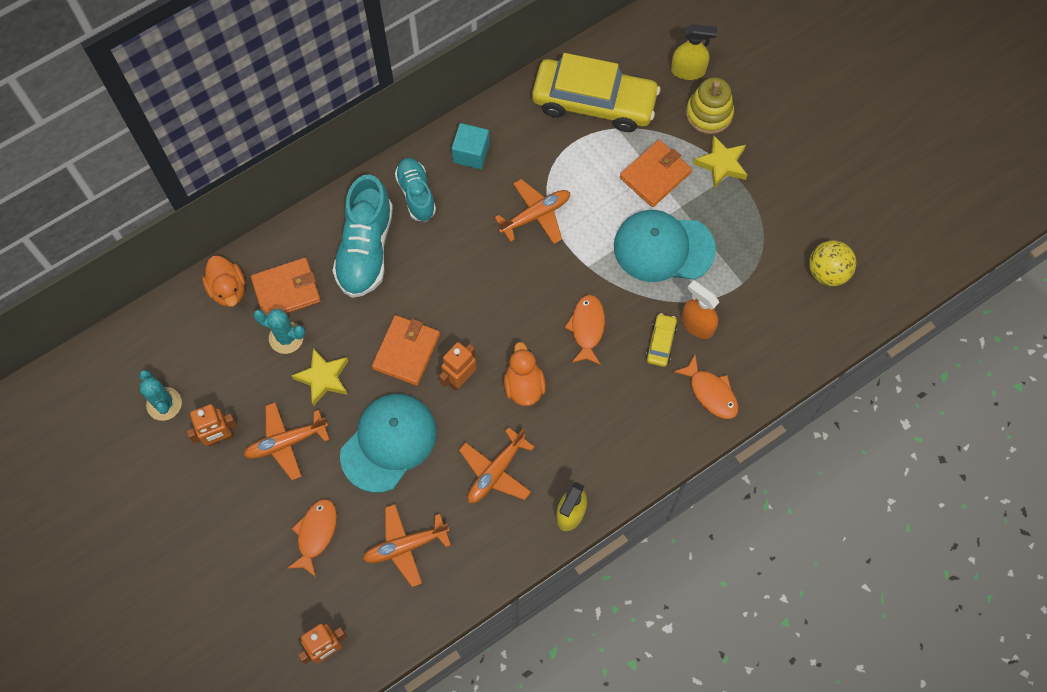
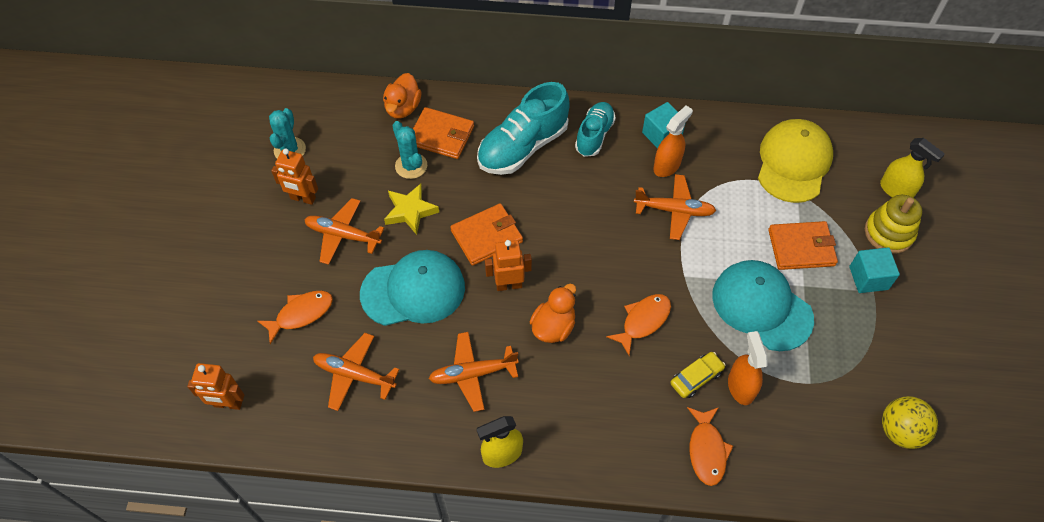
camera: 40 degrees right, 10 degrees down
(498, 178) = (667, 165): none -> orange spray bottle
(594, 102) = (793, 163): yellow car -> yellow cap
(721, 164) = (868, 278): yellow star -> turquoise cube

